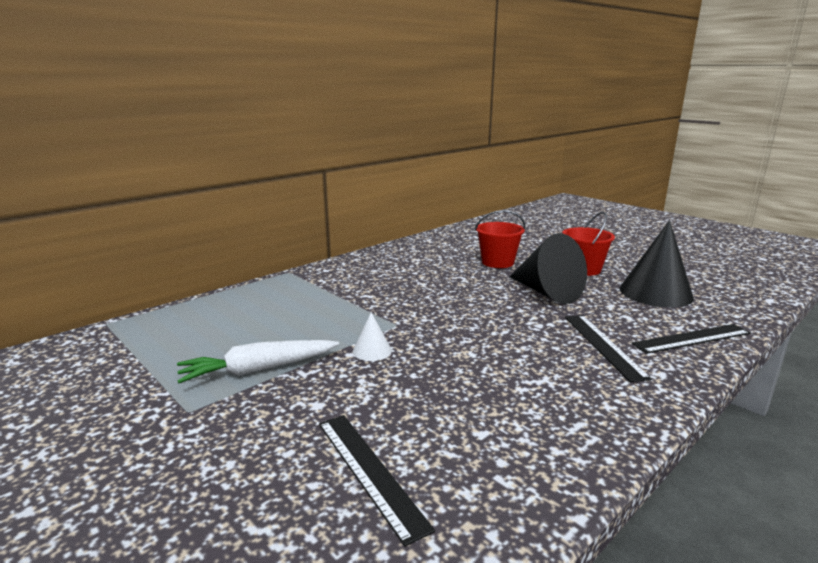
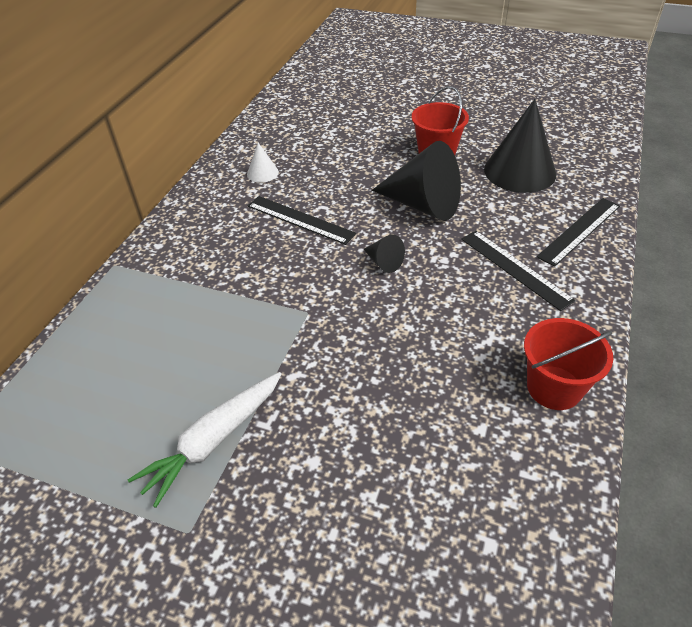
camera: 25 degrees left, 25 degrees up
(369, 471) = (420, 519): black ruler -> black ruler (300, 219)
(372, 351) = (311, 362): white cone -> white cone (262, 173)
(483, 314) = (383, 262): none -> black cone
(497, 262) = (345, 168): red bucket -> red bucket (554, 387)

